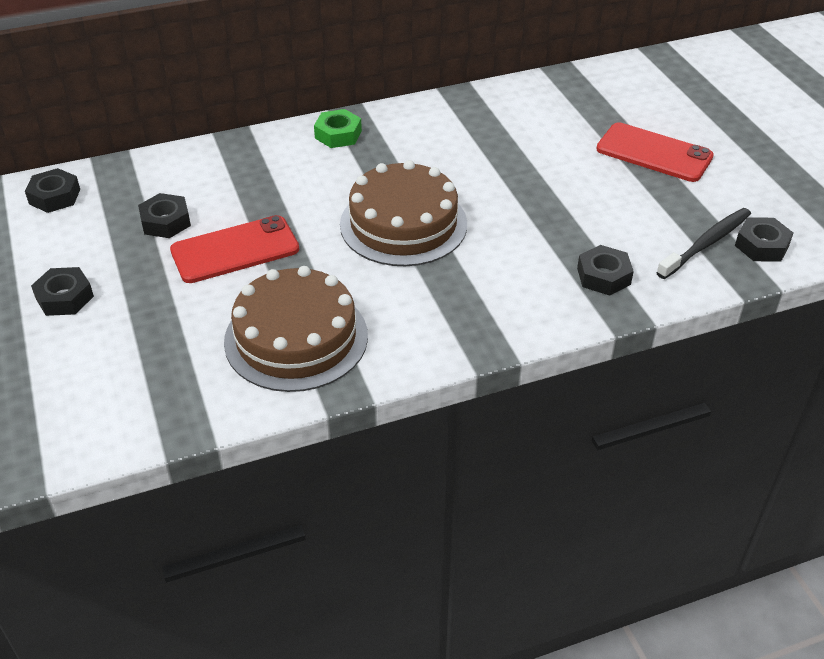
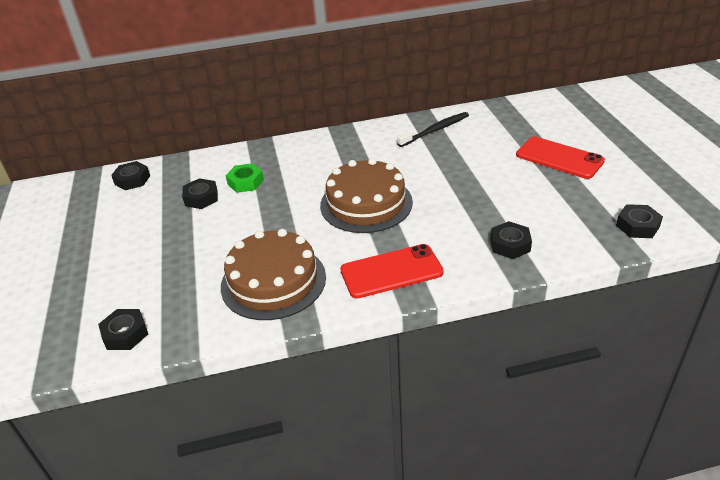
camera: 10 degrees right, 5 degrees down
(64, 297) = (121, 247): black nut -> black nut (125, 334)
(235, 250) = (244, 218): red phone -> red phone (391, 271)
(338, 134) = (331, 142): green nut -> green nut (245, 182)
(706, 243) = (593, 223): black toothbrush -> black toothbrush (435, 130)

